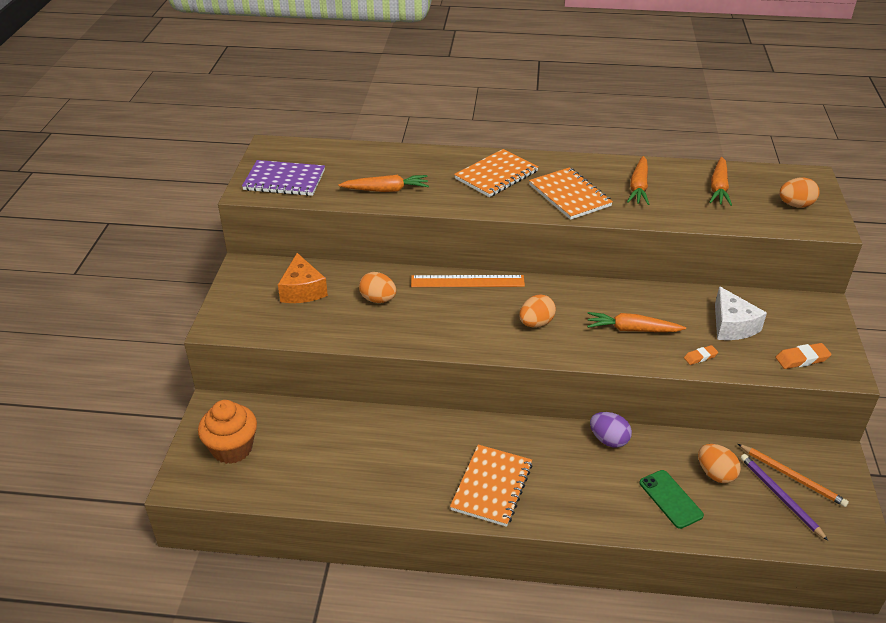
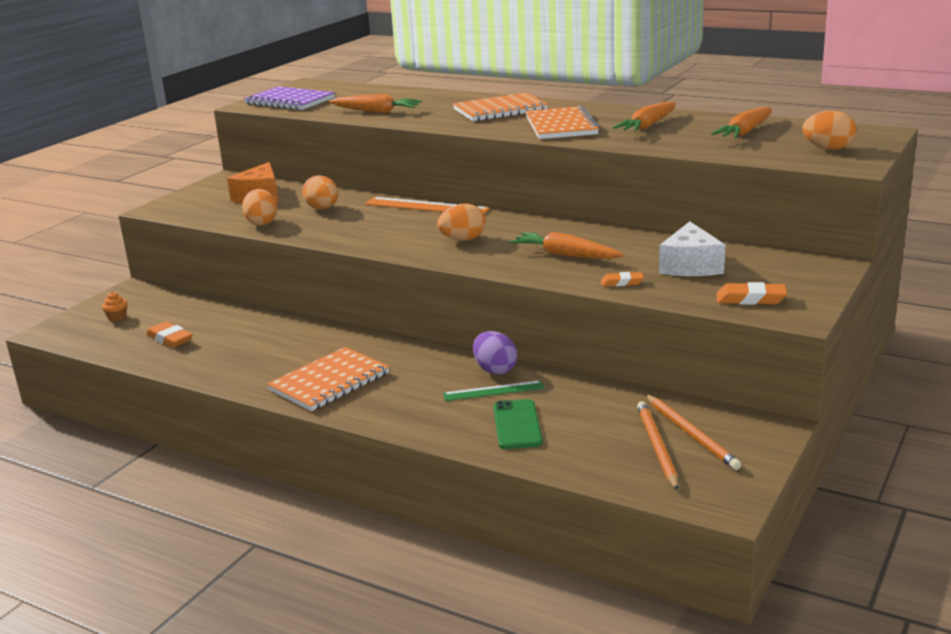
camera: 25 degrees right, 15 degrees down
(232, 448) = (117, 317): orange cupcake -> orange cupcake, size x0.41
(308, 466) = (170, 339): none -> orange eraser
(625, 465) = (493, 391): none -> green ruler
(715, 474) = (594, 415): orange egg -> orange egg (262, 223)
(780, 496) = (657, 447): purple pencil -> orange pencil

